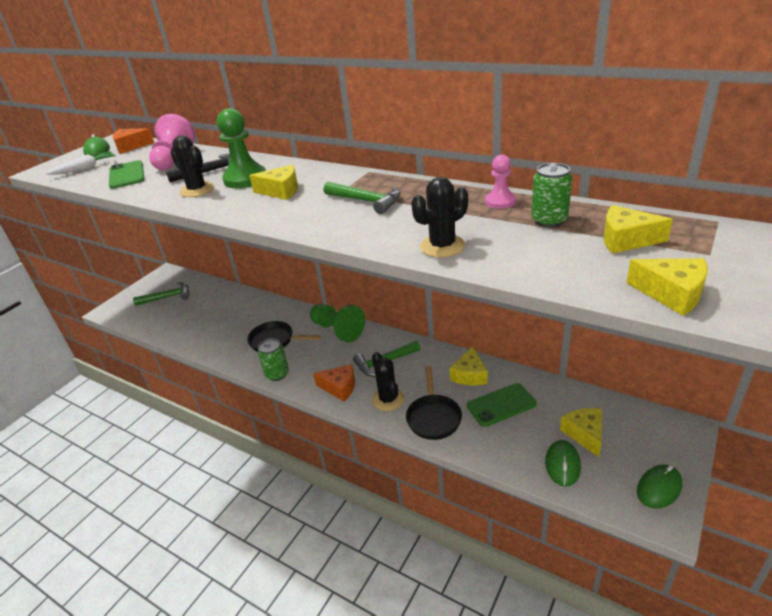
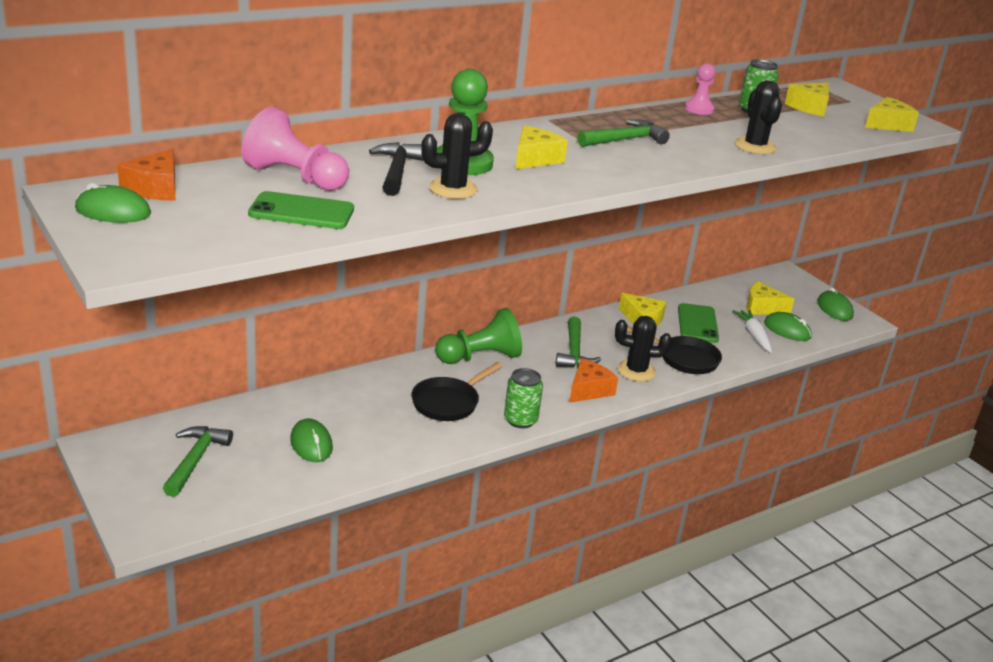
camera: 70 degrees left, 5 degrees down
(85, 169) = (198, 231): white carrot -> white carrot (753, 336)
(201, 318) = (311, 444): none -> green mouse

